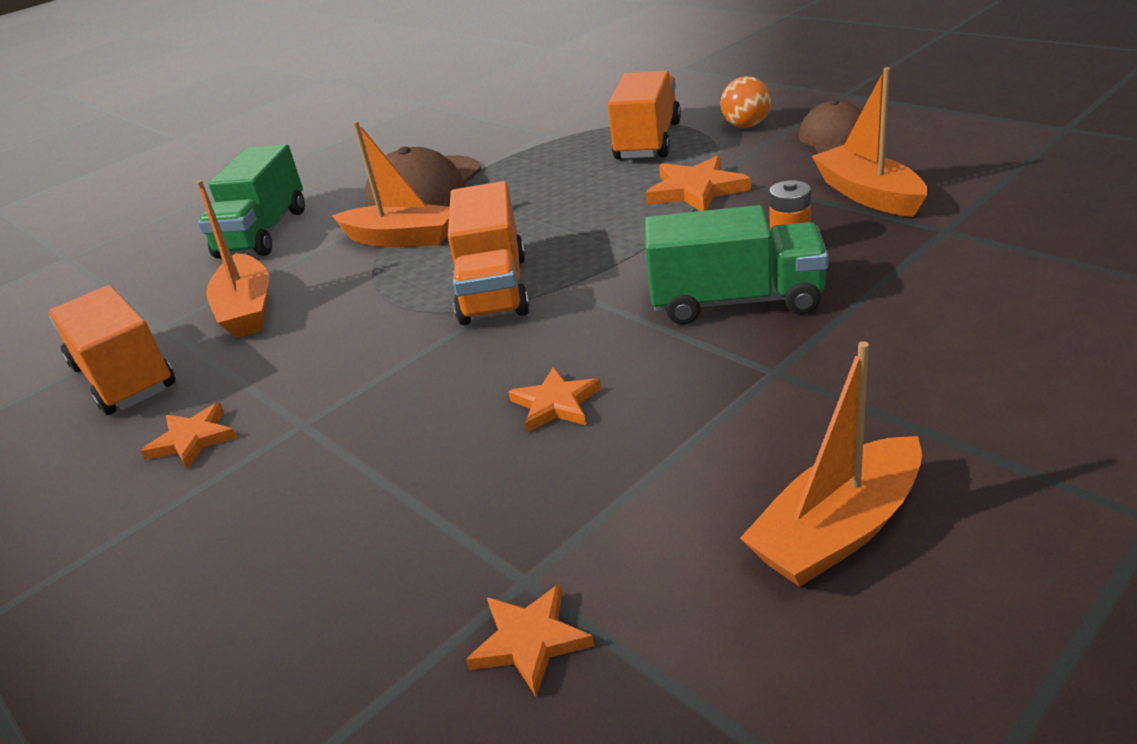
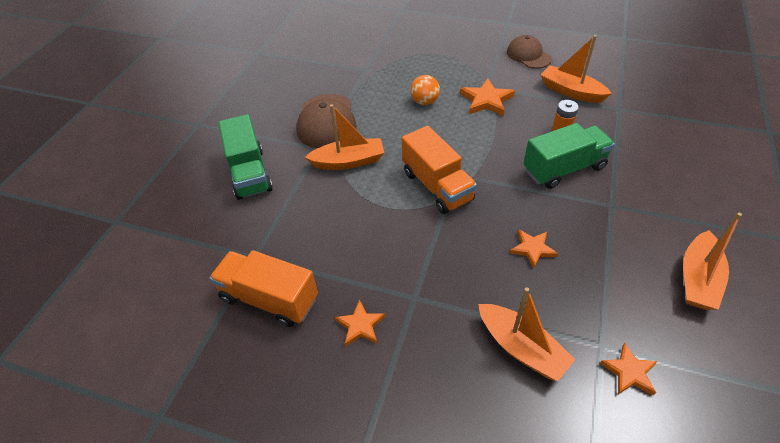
camera: 30 degrees left, 15 degrees up
(247, 310) = (300, 232): orange boat -> orange boat (521, 348)
(648, 141) = (431, 68): orange truck -> none
(746, 126) = (475, 51): orange ball -> orange ball (425, 102)

